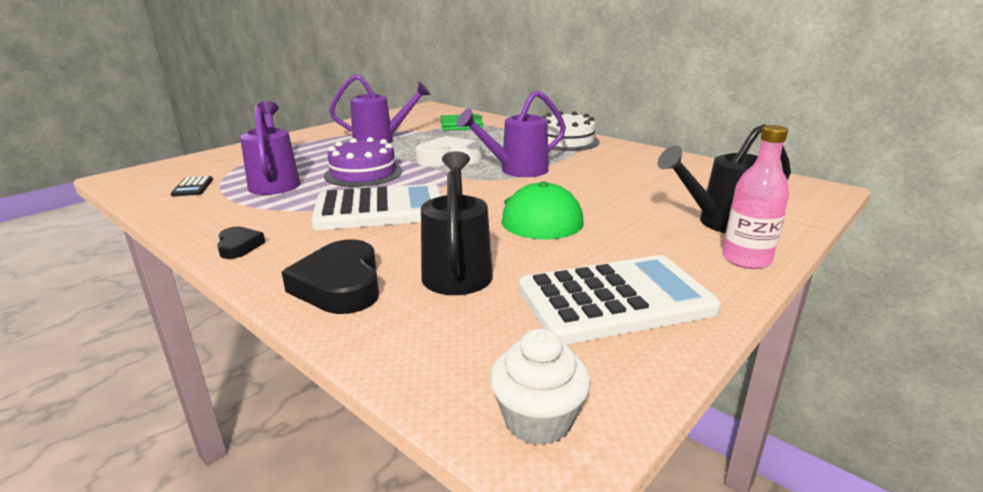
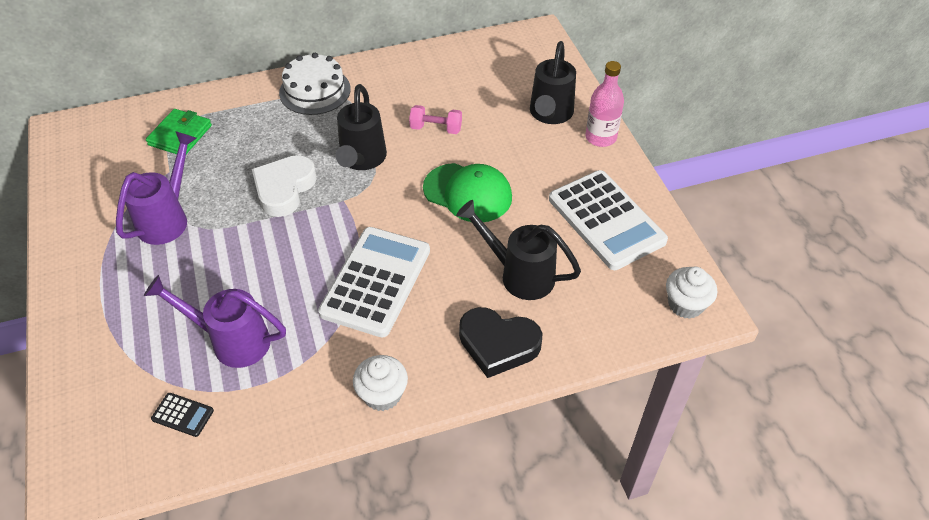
camera: 60 degrees left, 25 degrees up
(239, 246) = (382, 394): black heart -> white cupcake
(363, 173) = (268, 265): purple cake -> none
(516, 170) = (361, 160): purple watering can -> black watering can
(600, 184) = (436, 128): none -> pink dumbbell
(615, 300) = (606, 220): white calculator -> white calculator turned 135 degrees clockwise

